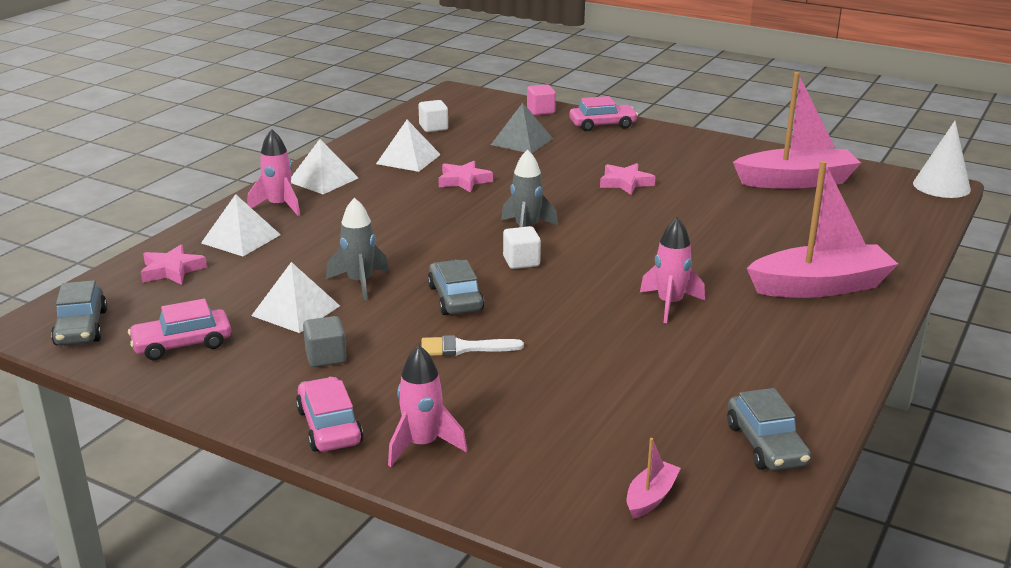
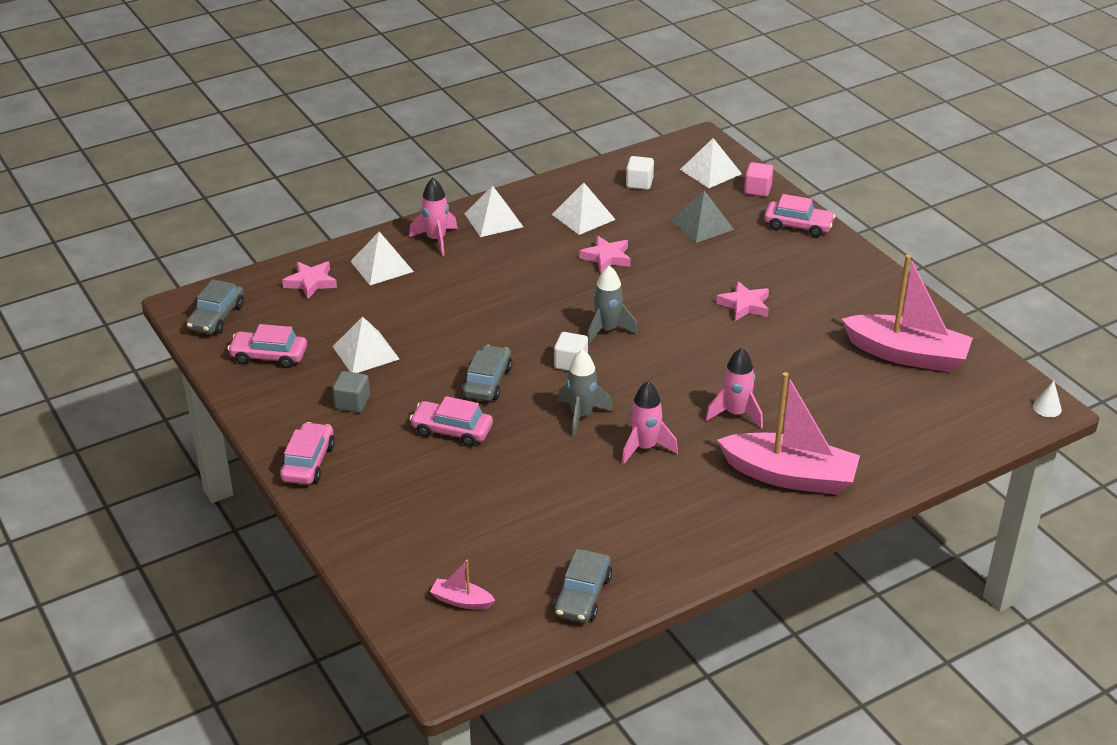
camera: 30 degrees right, 10 degrees up
(360, 283) = (431, 341): grey rocket -> grey rocket (581, 415)
(422, 445) = (354, 501): pink rocket -> pink rocket (735, 414)
(463, 348) = (452, 430): white brush -> pink car
(487, 108) = (710, 171): none -> white pyramid
(651, 497) = (461, 601): pink boat -> pink boat turned 135 degrees counterclockwise
(941, 186) = (1047, 408): white cone -> white cone, size x0.49

